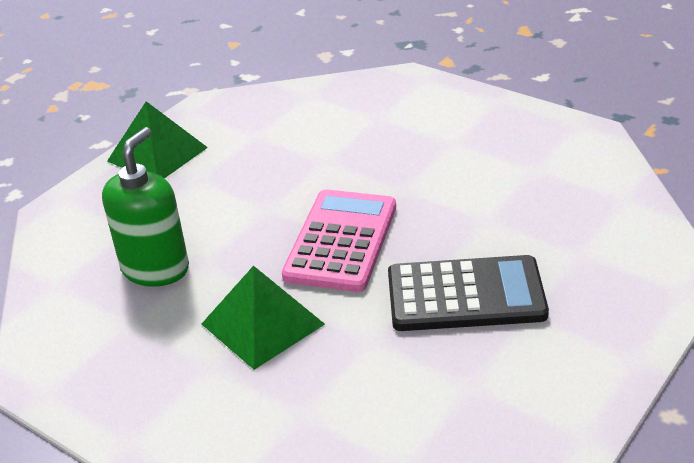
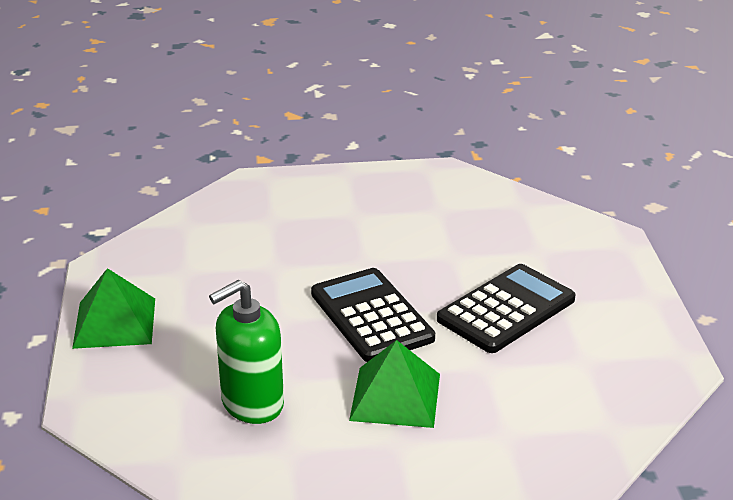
camera: 45 degrees left, 5 degrees down
(155, 269) = (252, 404): green soap dispenser -> green soap dispenser turned 105 degrees counterclockwise
(341, 241) = (371, 316): pink calculator -> black calculator

